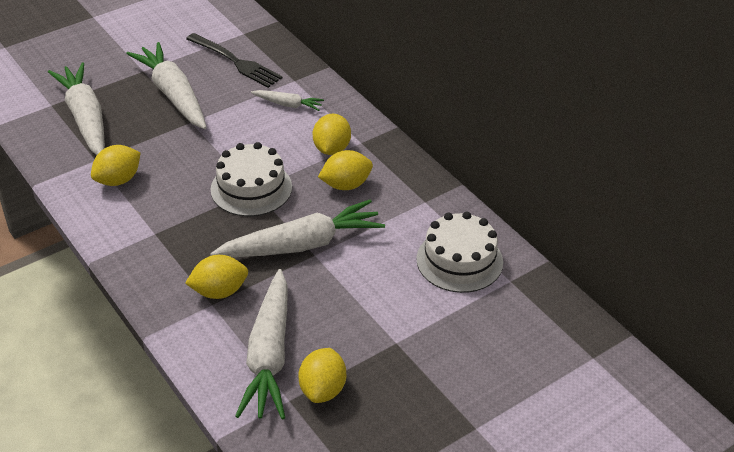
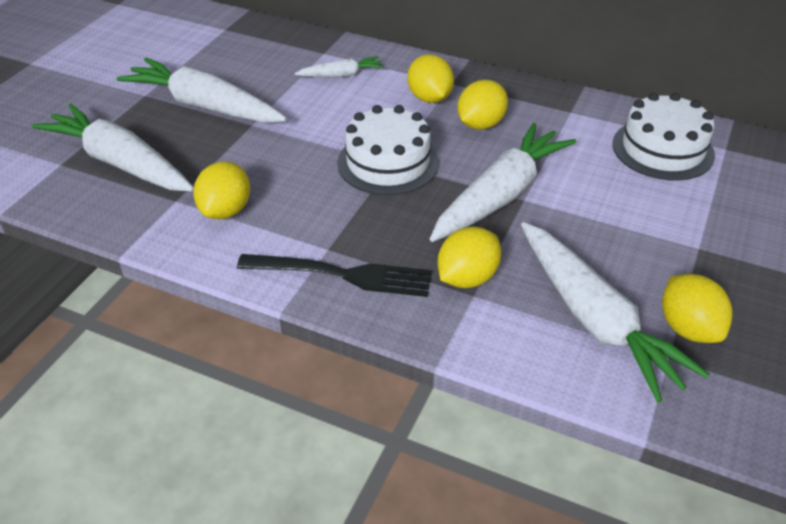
camera: 30 degrees left, 0 degrees up
(236, 62) = (243, 55): black fork -> black fork (342, 275)

